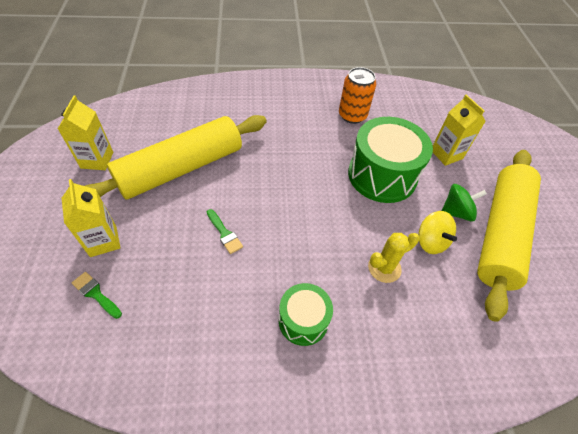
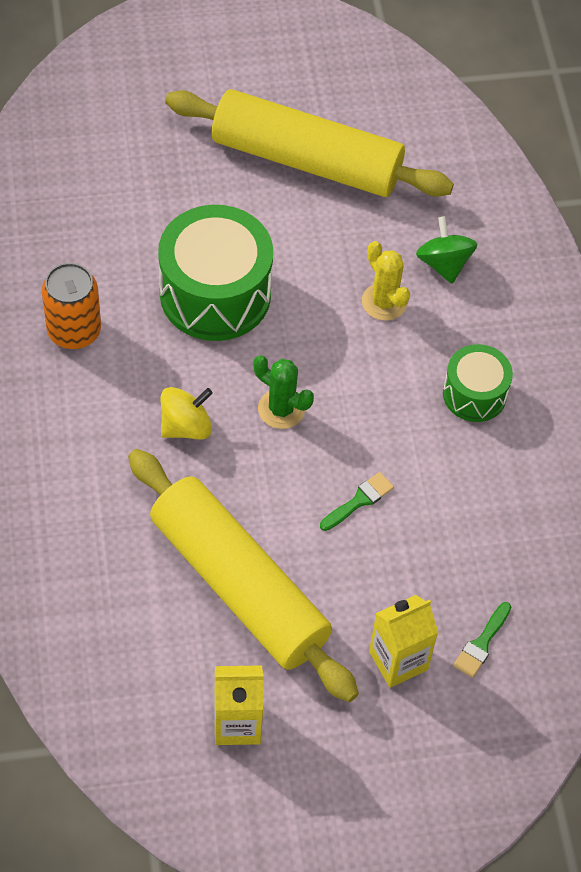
camera: 95 degrees left, 5 degrees up
(297, 199) = (281, 409): none -> green cactus
(431, 241) = (332, 244): yellow spinning top -> yellow spinning top (186, 426)
(446, 154) = (157, 201): yellow carton -> none
(456, 212) = (275, 206): green spinning top -> green spinning top (444, 264)

